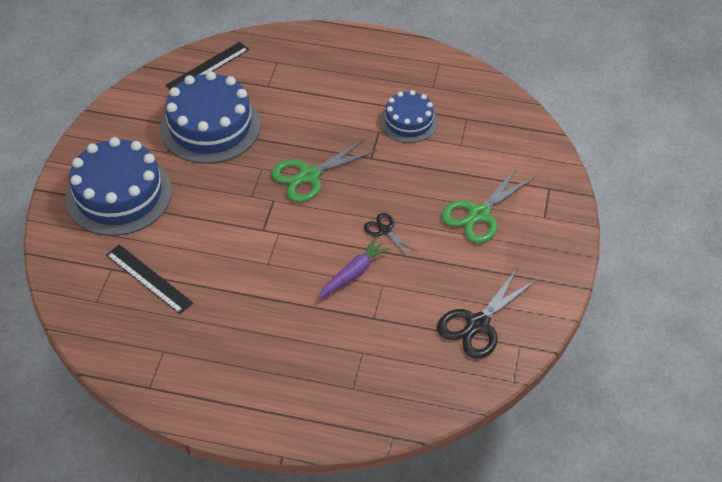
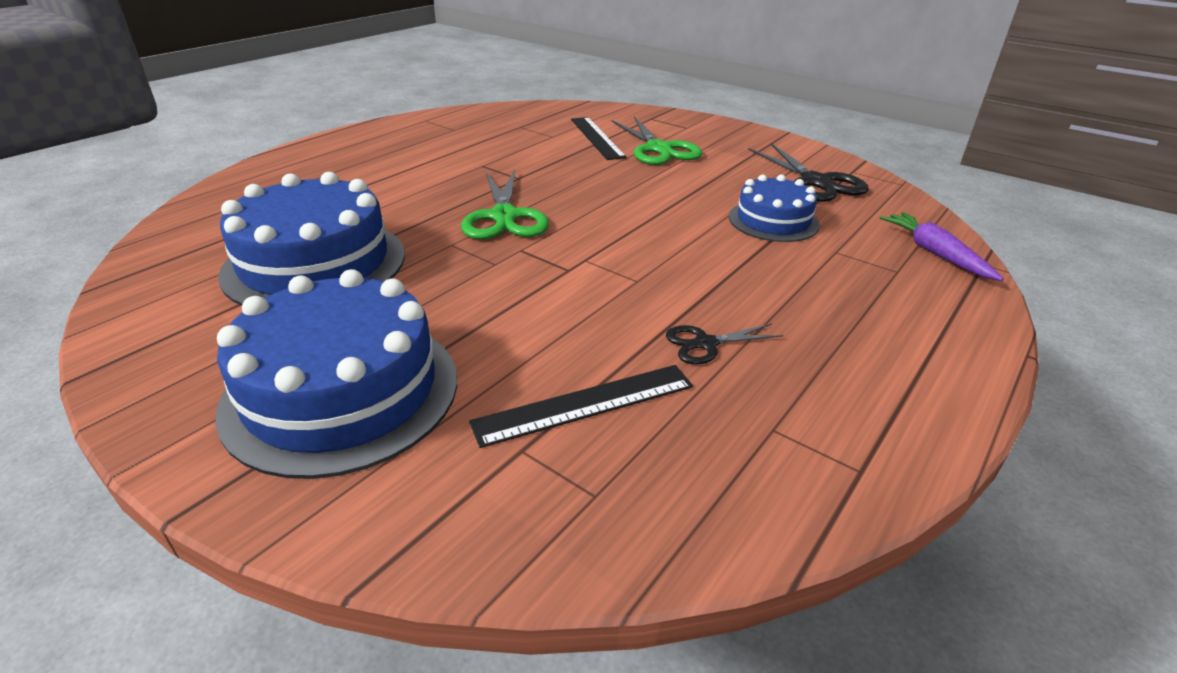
camera: 65 degrees left, 15 degrees down
(208, 67) = (195, 238): black ruler -> black ruler (597, 137)
(353, 273) = (698, 227): purple carrot -> purple carrot (935, 253)
(384, 230) = (642, 195): black scissors -> black scissors (705, 344)
(409, 121) = (488, 149): blue cake -> blue cake (773, 220)

